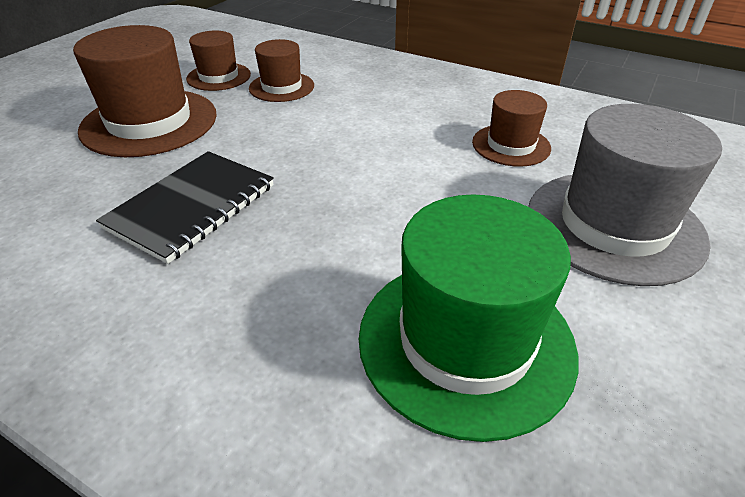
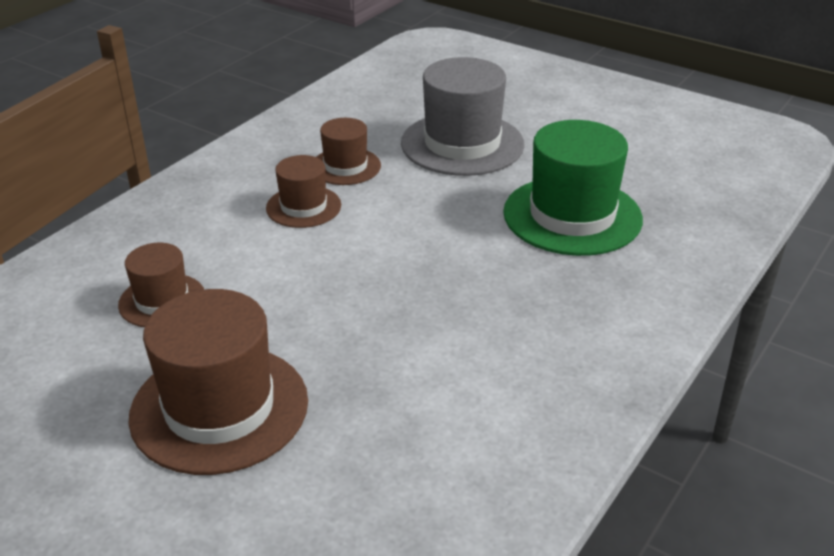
camera: 85 degrees left, 5 degrees down
(192, 207) = (413, 348): black notebook -> none
(219, 77) = (101, 359): brown hat -> brown hat (303, 207)

